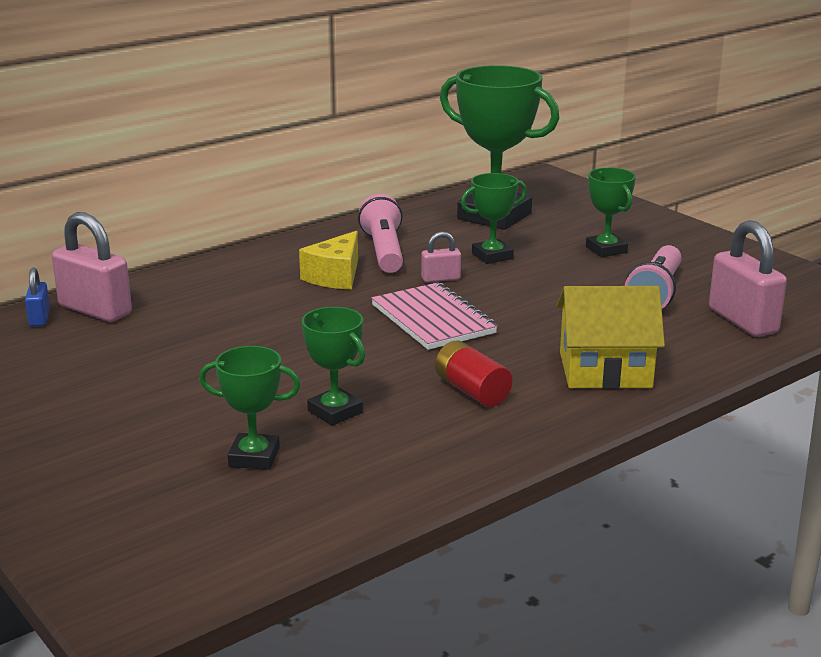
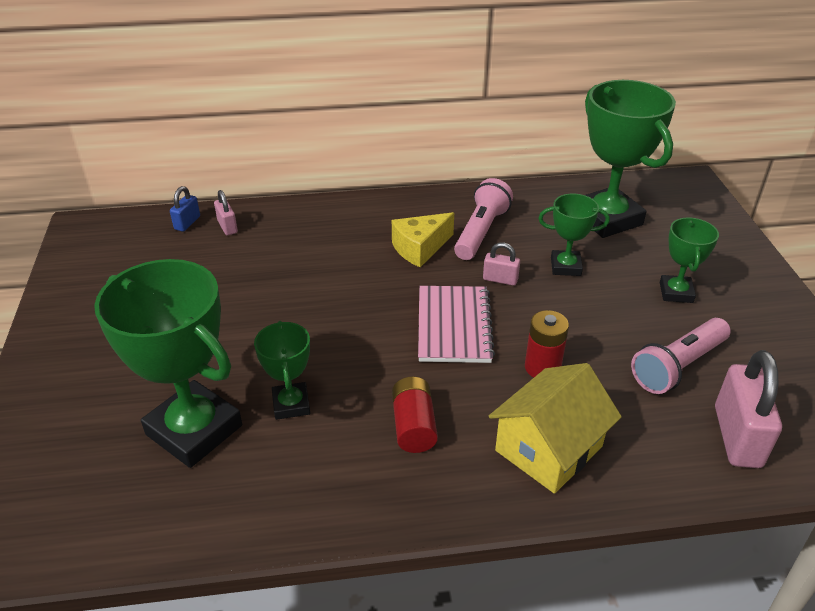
camera: 30 degrees right, 15 degrees up
(95, 310) = (227, 227): pink padlock -> pink padlock, size x0.52
(254, 457) = (194, 430): green trophy -> green trophy, size x1.93
(544, 324) = (542, 367): none -> red battery
(605, 370) = (548, 448): yellow house -> yellow house turned 75 degrees counterclockwise

